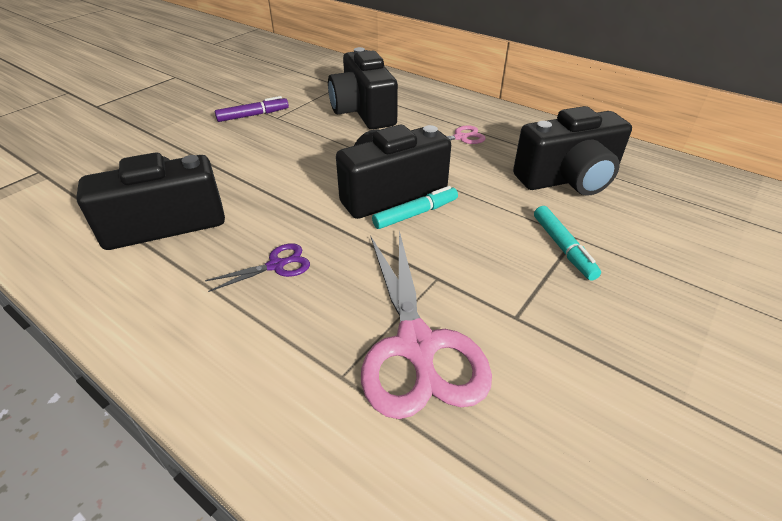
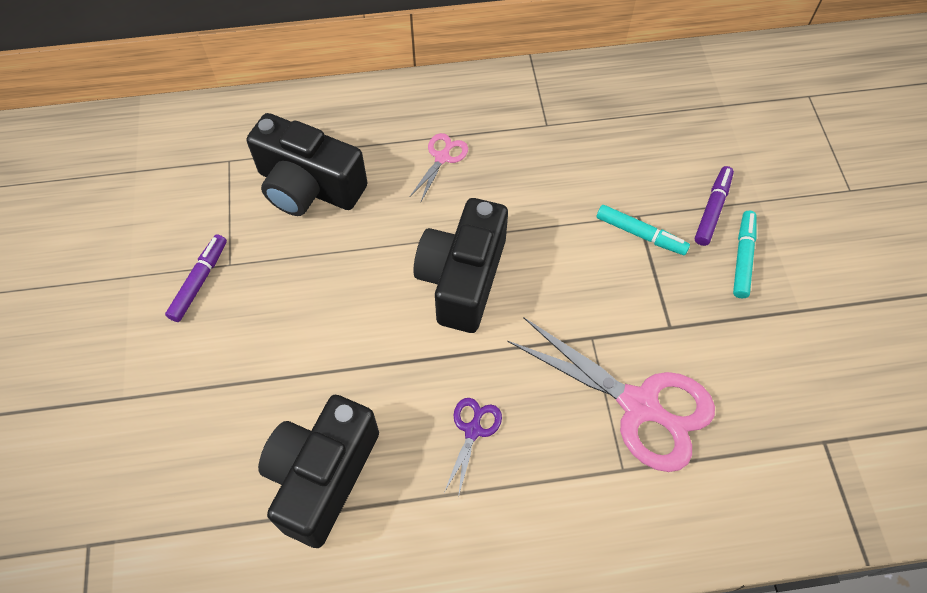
camera: 45 degrees left, 20 degrees up
(416, 214) = (509, 286): turquoise marker -> turquoise marker (743, 258)
(568, 179) = (577, 149): black camera -> none
(657, 272) = (712, 209): none -> purple marker

